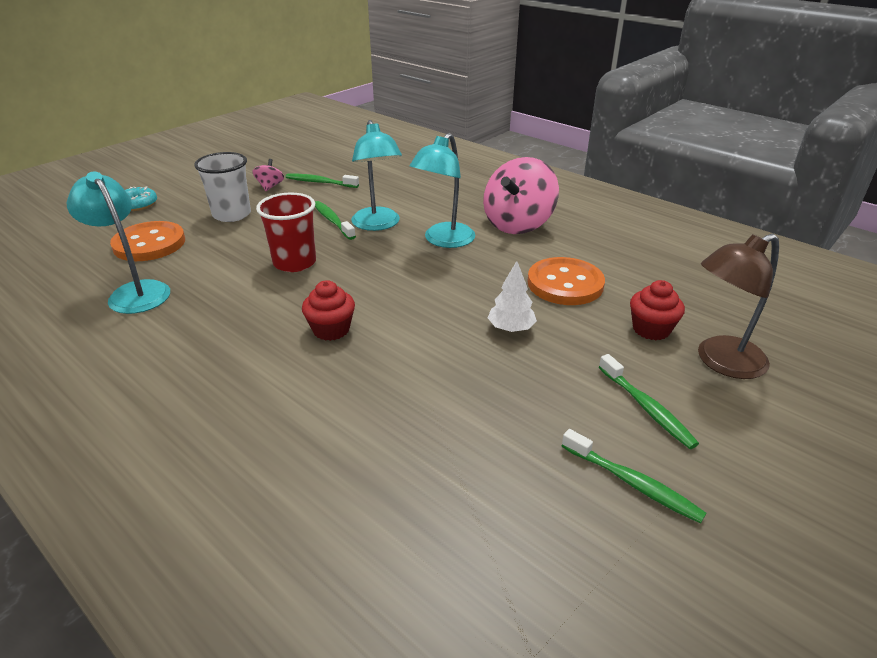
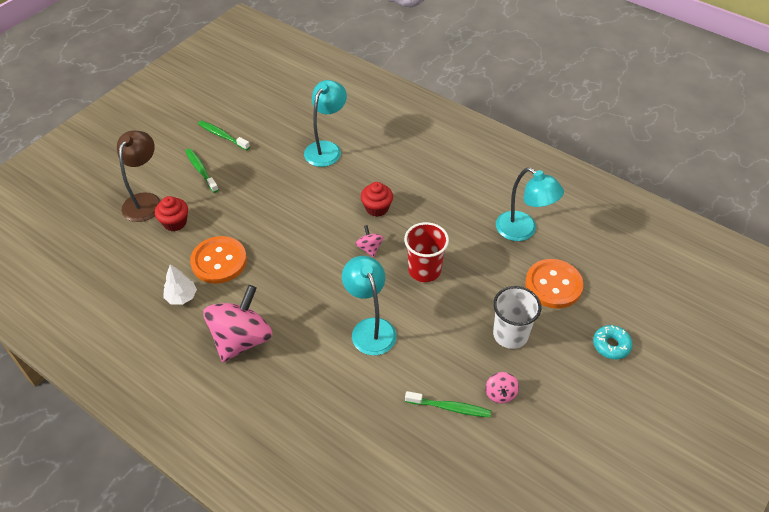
camera: 175 degrees right, 15 degrees up
(332, 221) = (413, 332): green toothbrush -> none
(358, 286) = (369, 248): none -> pink spinning top
(443, 241) = (309, 308): turquoise lamp -> turquoise lamp (326, 148)
(511, 328) = (264, 217): white tree -> white tree (181, 297)
(721, 362) = (145, 201): brown lamp -> brown lamp turned 45 degrees counterclockwise

